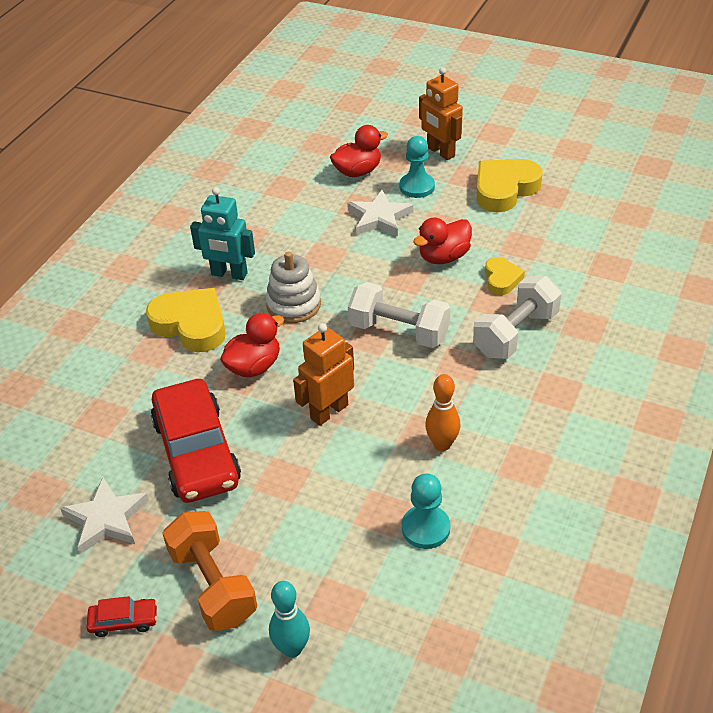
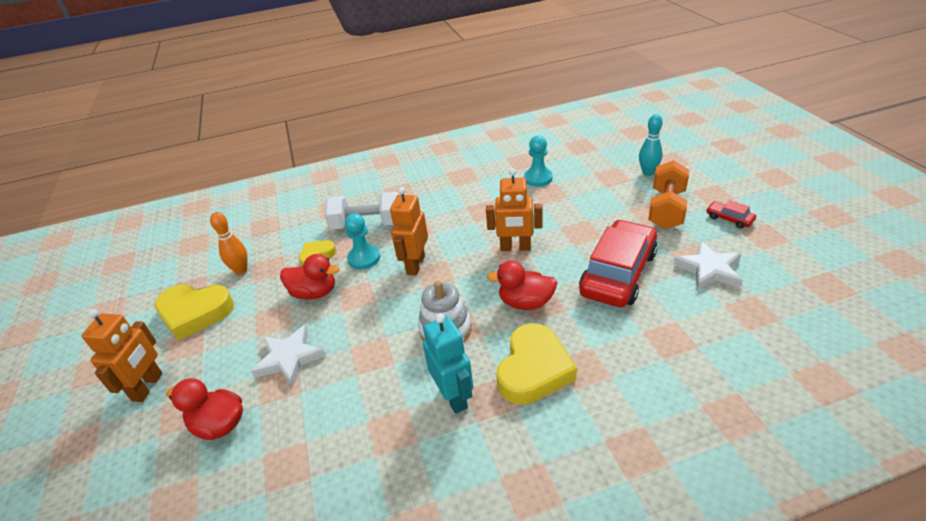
camera: 130 degrees left, 5 degrees down
(191, 324) = (533, 369): yellow heart -> yellow heart turned 150 degrees counterclockwise
(399, 331) = (415, 265): white dumbbell -> orange robot
(417, 187) = (222, 365): turquoise pawn -> turquoise pawn (364, 258)
(442, 444) = (483, 201): orange bowling pin -> orange bowling pin (241, 270)

